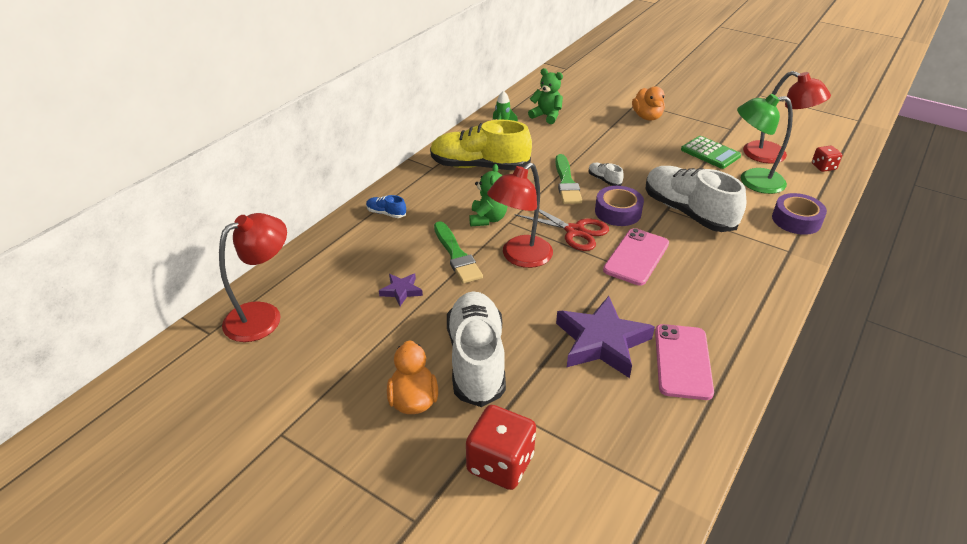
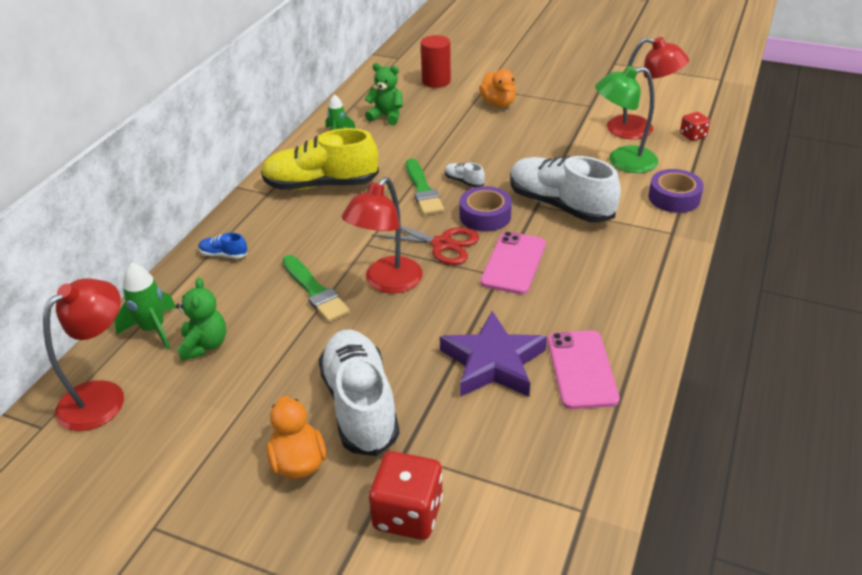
camera: 10 degrees left, 0 degrees up
(316, 267) = (153, 329): none -> green rocket
(401, 291) = (260, 342): purple star -> none
(487, 219) = (342, 244): green teddy bear -> green teddy bear (204, 345)
(595, 92) = (436, 81): none -> red cylinder
(710, 153) = (573, 136): green calculator -> none

